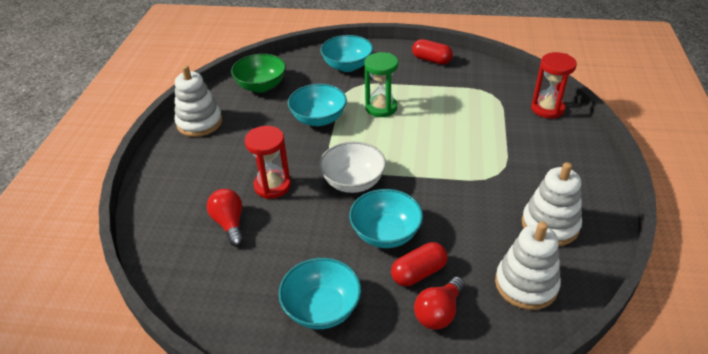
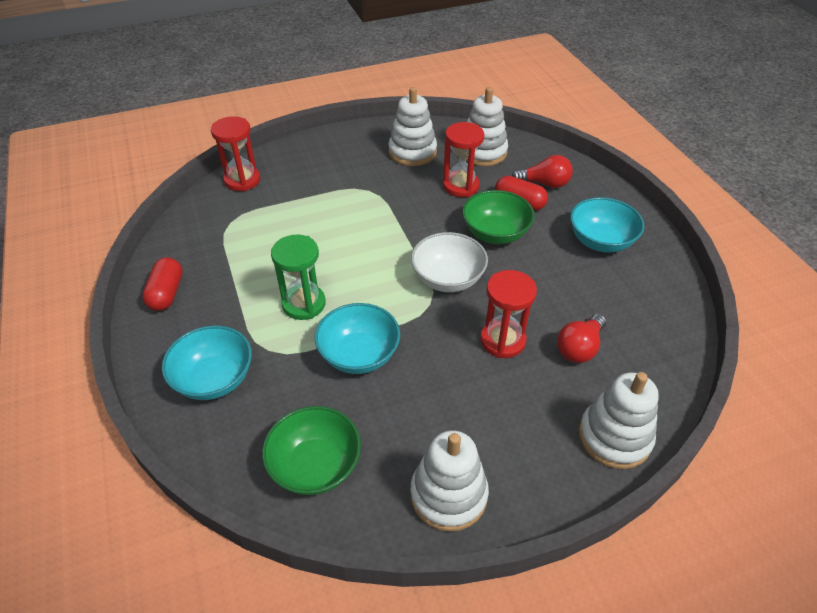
camera: 120 degrees left, 5 degrees up
(156, 203) = (614, 437): none -> white stacking toy
(385, 233) = (495, 233): turquoise bowl -> green bowl
(471, 239) = (461, 186): none -> red hourglass

